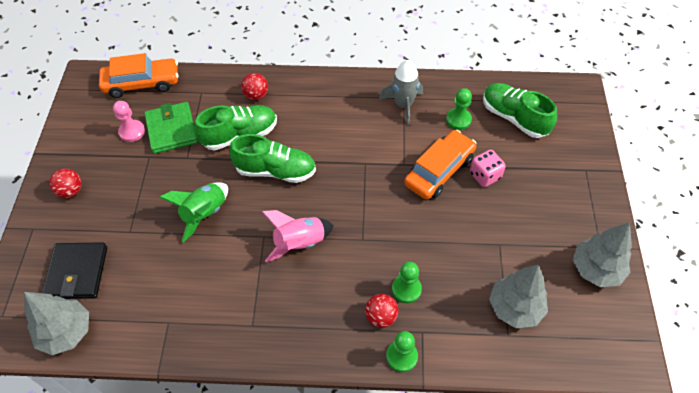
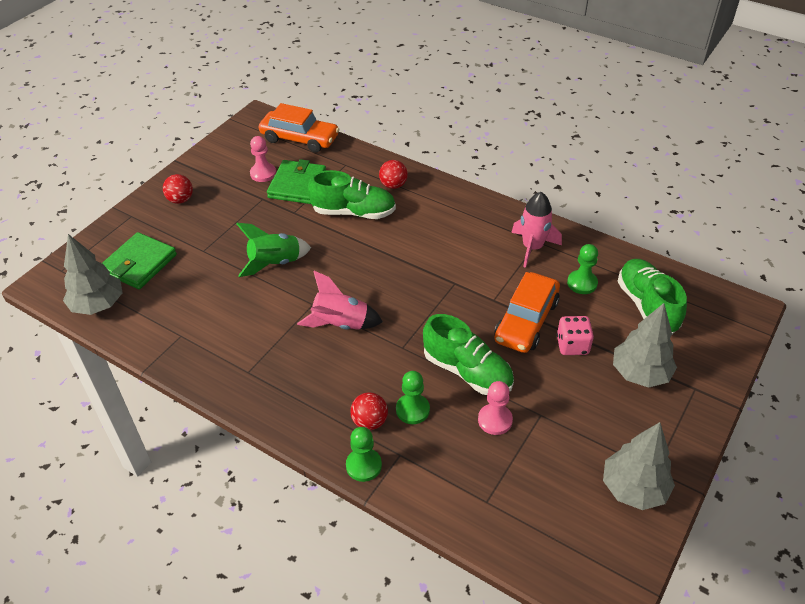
camera: 30 degrees right, 10 degrees down
(77, 272) = (139, 264): black wallet -> green wallet
(275, 170) = (364, 254): green shoe -> green shoe (467, 371)
(403, 105) = (532, 247): grey rocket -> pink rocket
(439, 171) = (526, 321): orange car -> orange car turned 135 degrees clockwise
(471, 266) = (495, 420): none -> pink pawn
(514, 308) = (513, 480): grey tree -> grey tree (640, 373)

